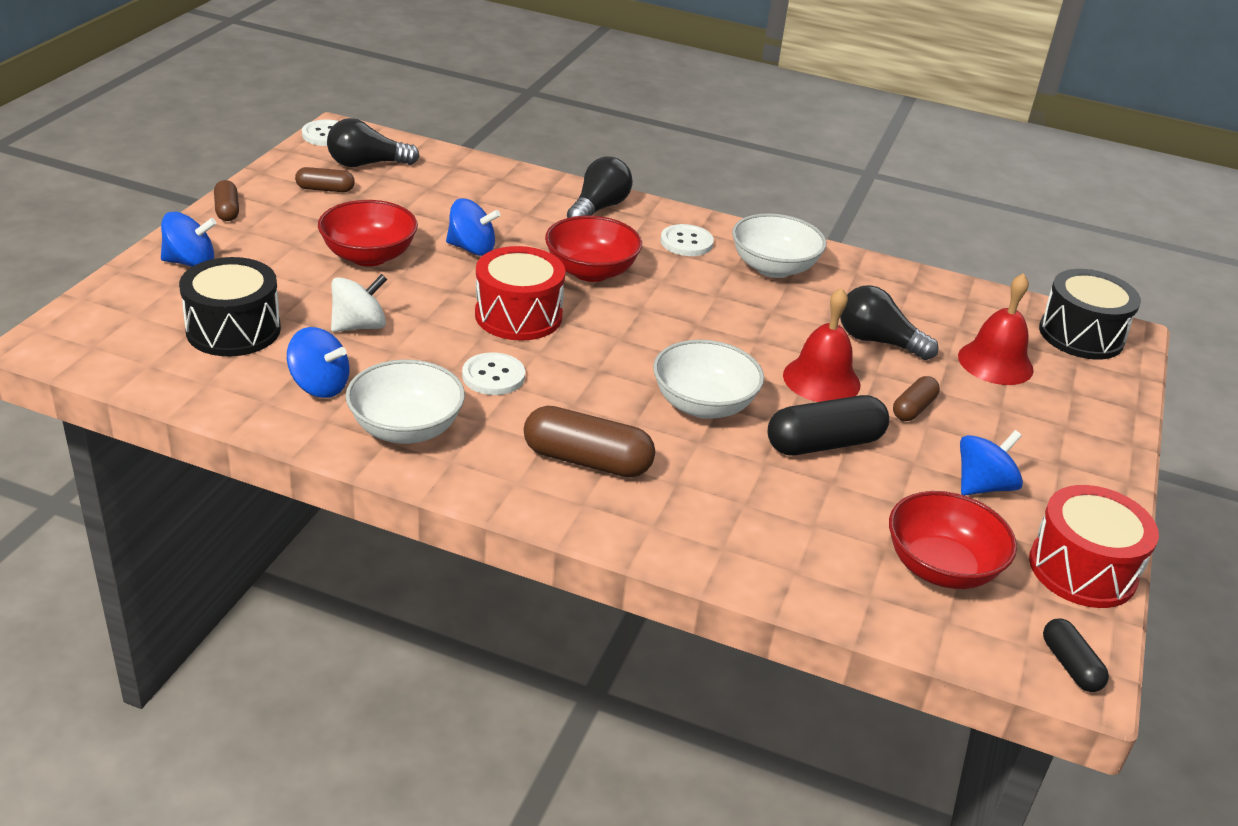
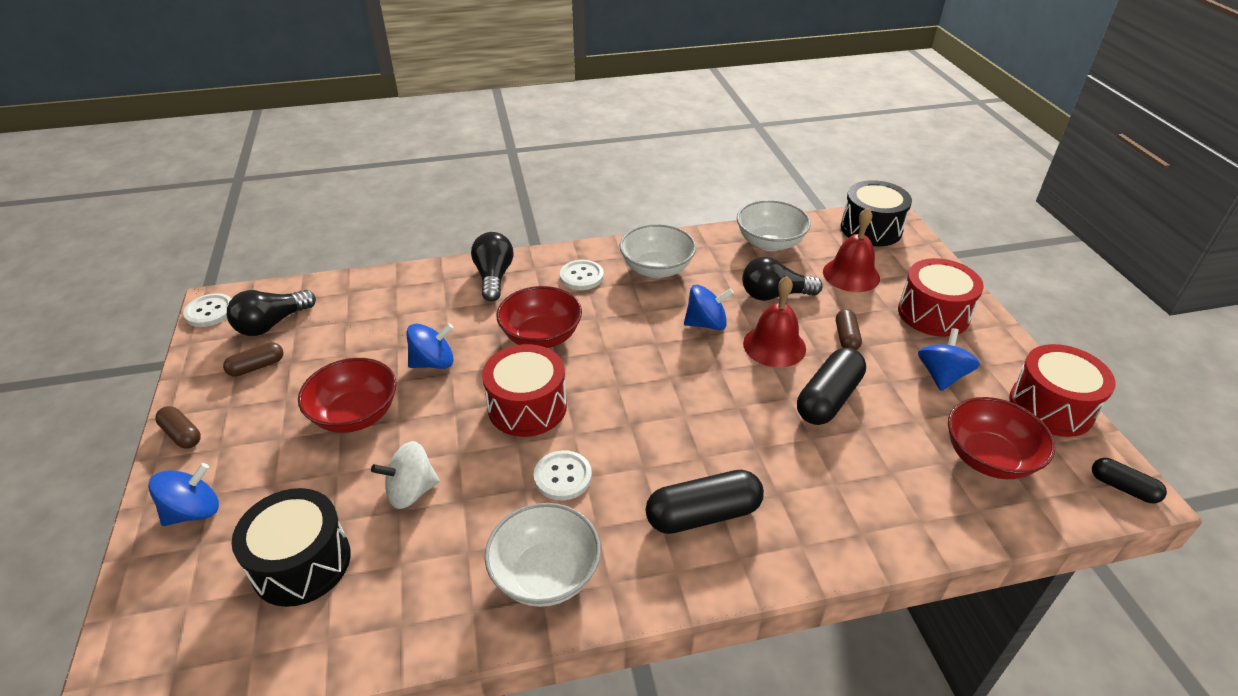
camera: 30 degrees left, 5 degrees up
(319, 386) = (434, 576): blue spinning top -> blue spinning top (706, 324)
(359, 326) = (411, 491): white spinning top -> white spinning top turned 135 degrees counterclockwise
(587, 460) = (703, 514): brown capsule -> black capsule
(703, 405) = (727, 412): white bowl -> white bowl (769, 243)
(1051, 436) = (933, 313): none -> red drum

